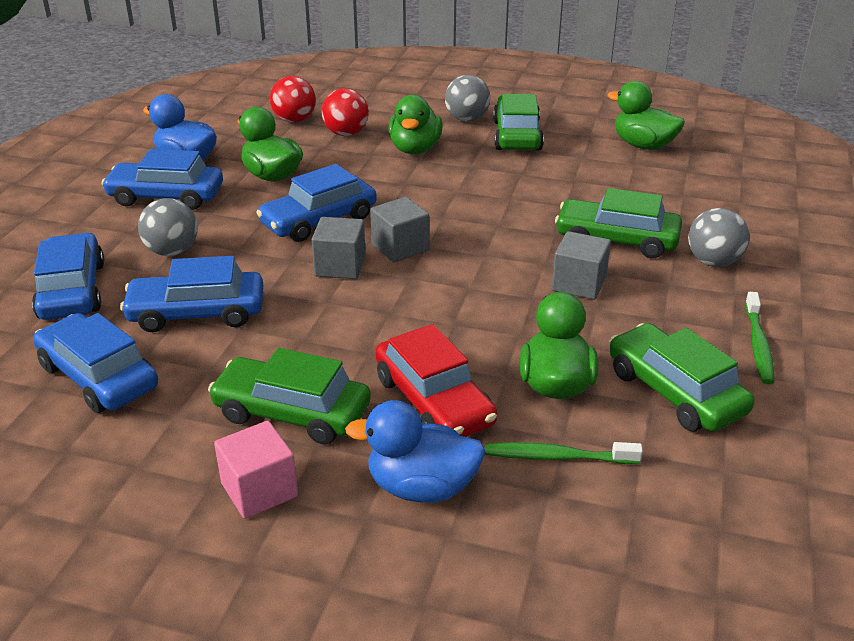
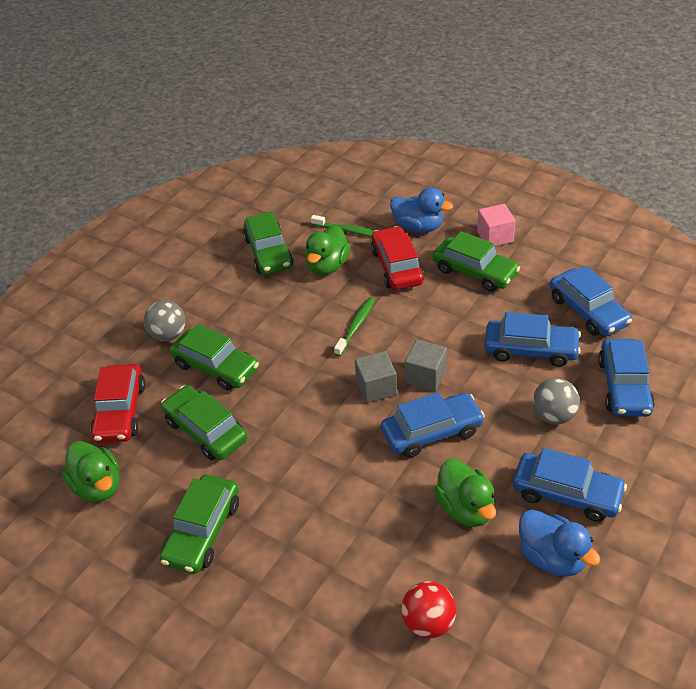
camera: 160 degrees left, 10 degrees up
(346, 133) = (376, 576): red ball -> none
(415, 149) = (315, 527): green duck -> none
(467, 119) = (236, 578): grey ball -> none
(575, 190) = (206, 430): none -> green car
(579, 284) = (270, 331): grey cube -> none
(685, 191) = (120, 411): none -> red car
(758, 345) = (200, 271): green toothbrush -> green toothbrush (356, 326)

